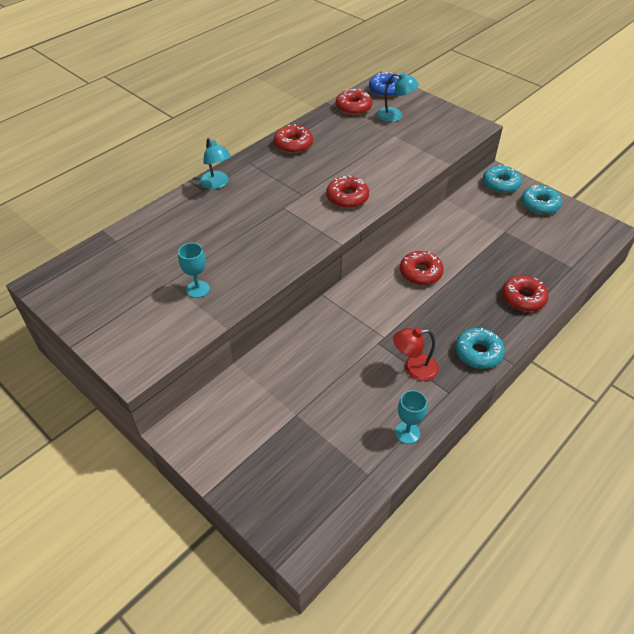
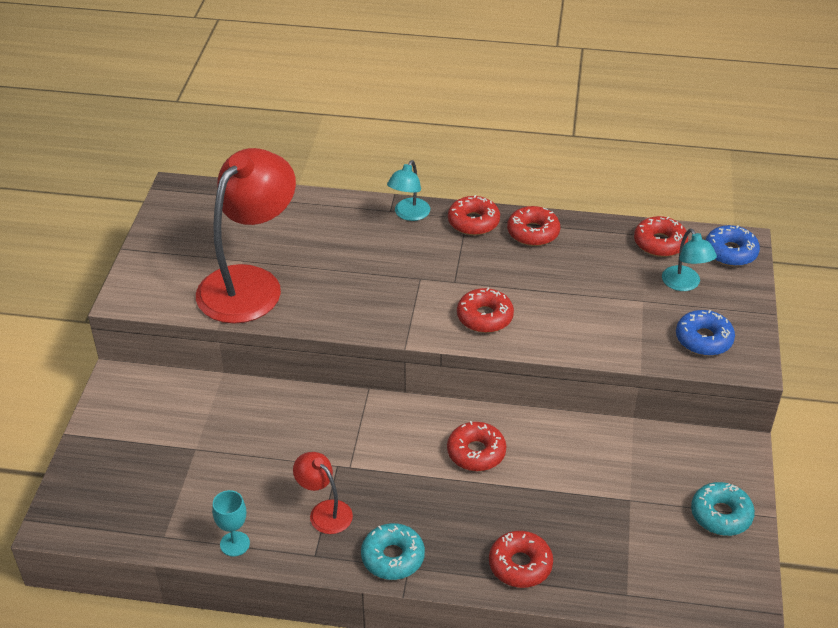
camera: 55 degrees right, 5 degrees down
(198, 289) = (250, 283): turquoise goblet -> red lamp
(256, 162) = (473, 222): none -> red donut
(444, 131) = (703, 339): none -> blue donut
(500, 184) = (721, 458): turquoise donut -> none

